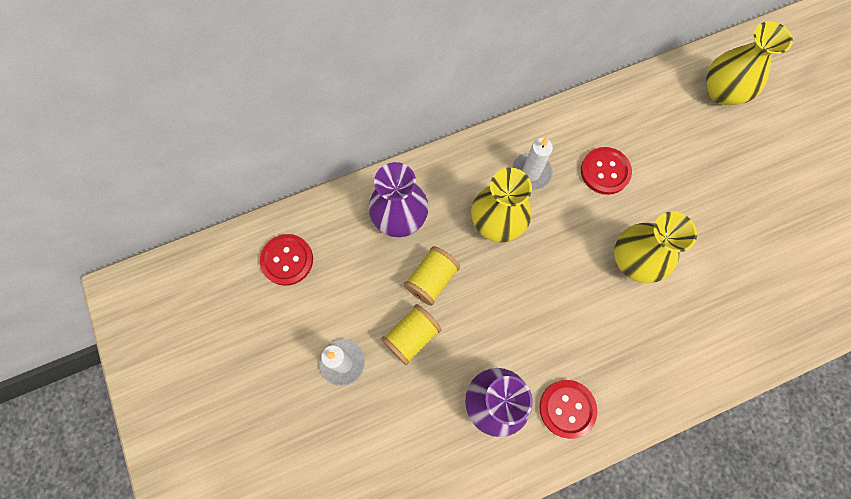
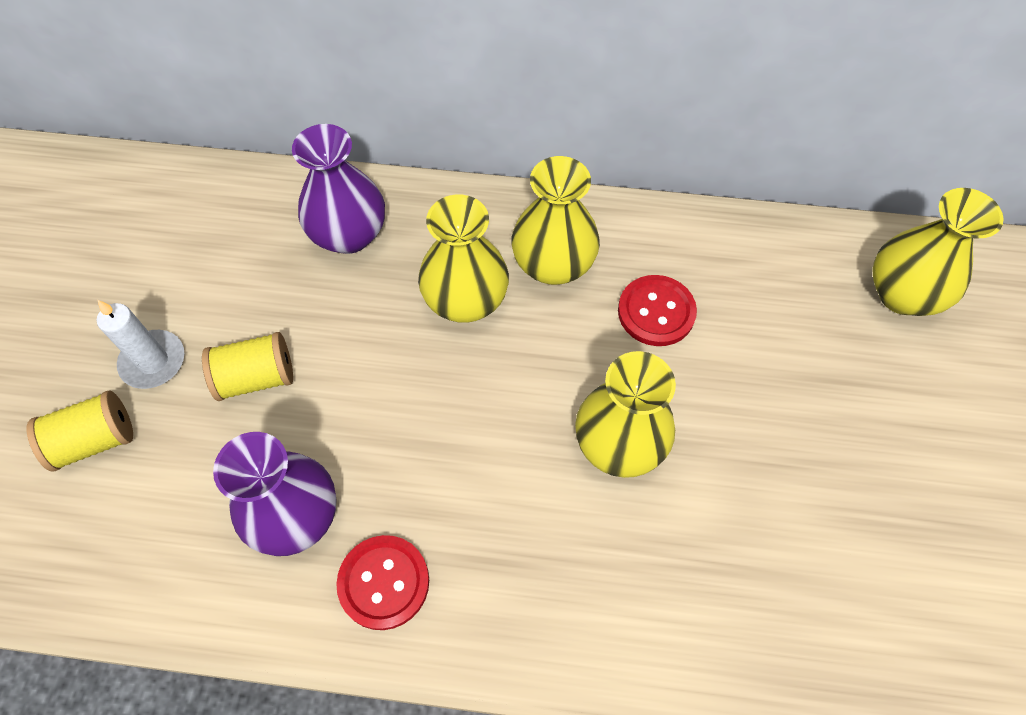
camera: 30 degrees right, 10 degrees down
(287, 260) = (184, 216): red button -> none
(432, 279) = (332, 325): yellow spool -> yellow spool (95, 440)
(531, 173) = (553, 265): white candle -> yellow vase

